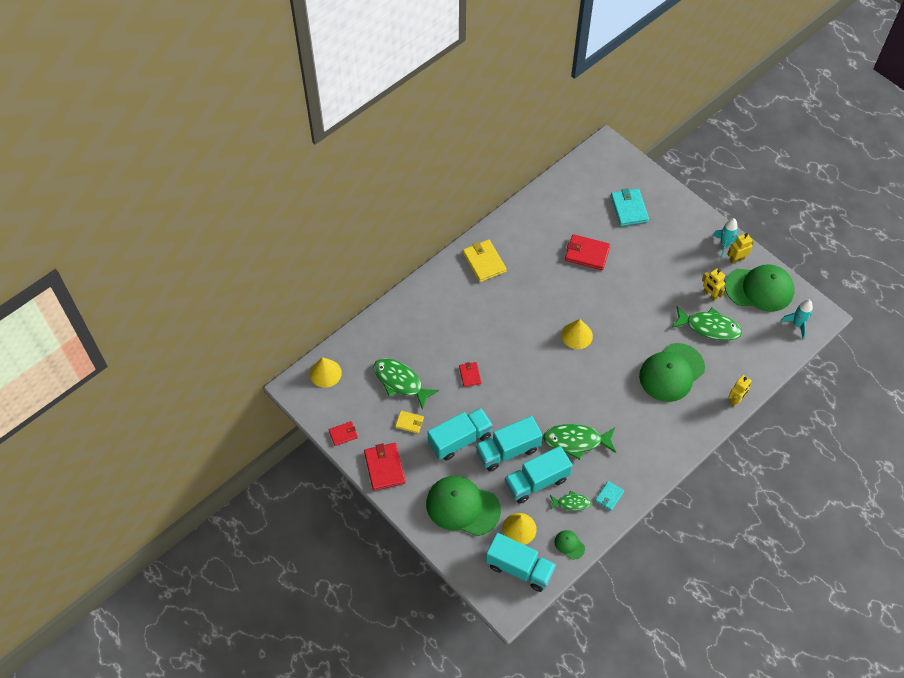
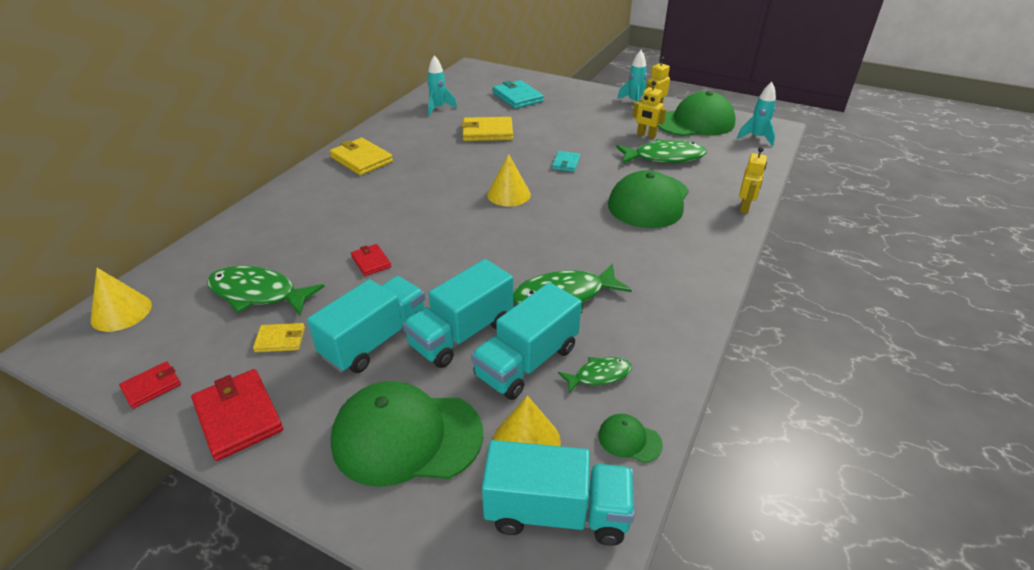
camera: 20 degrees left, 20 degrees down
(558, 207) = (438, 108): none -> turquoise rocket
(587, 253) = (487, 132): red wallet -> yellow wallet
(609, 496) = (653, 350): turquoise wallet -> turquoise wallet (566, 163)

